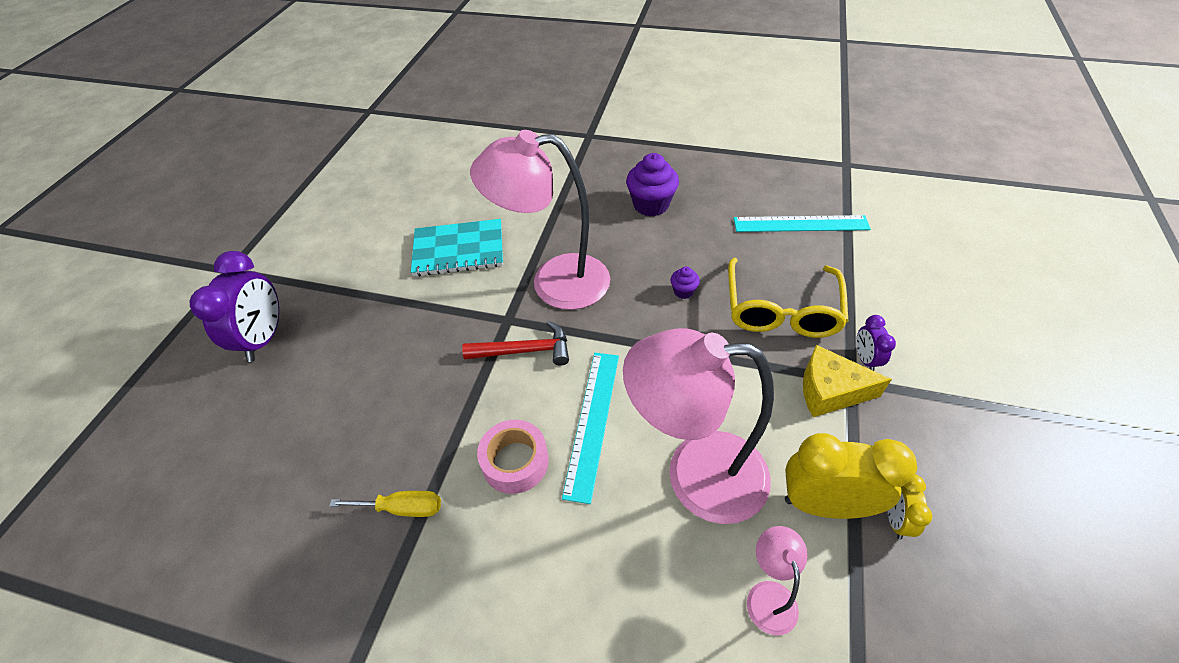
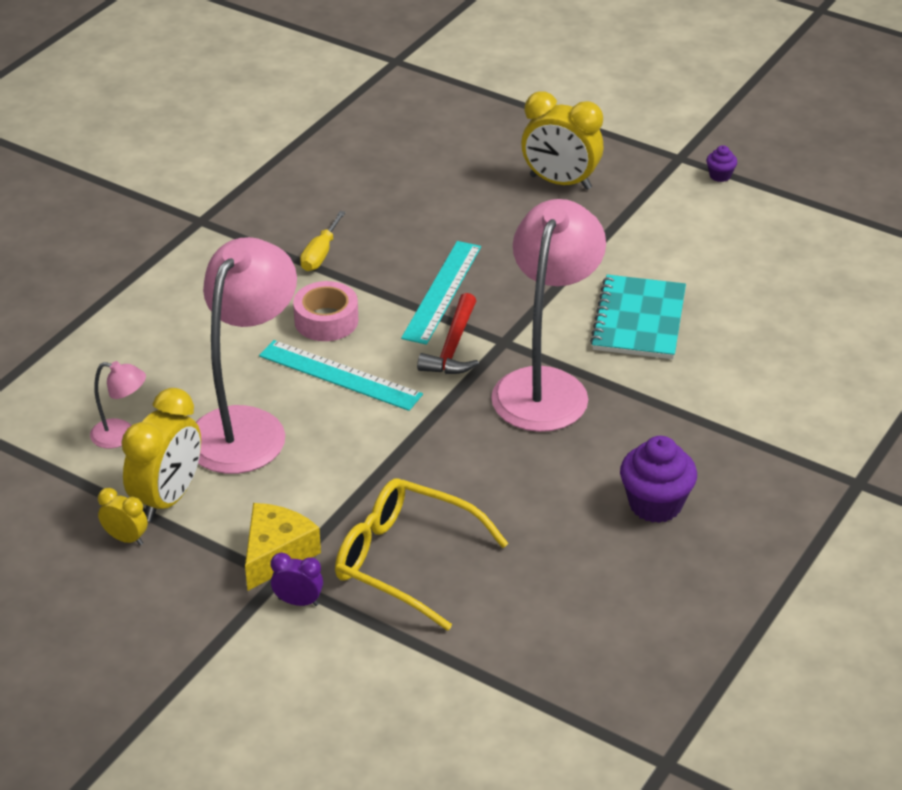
camera: 105 degrees right, 10 degrees down
(264, 338) = (560, 182): purple clock -> yellow clock
(683, 291) = (477, 487): purple cupcake -> purple cupcake (720, 176)
(800, 224) = (547, 643): turquoise ruler -> turquoise ruler (442, 291)

